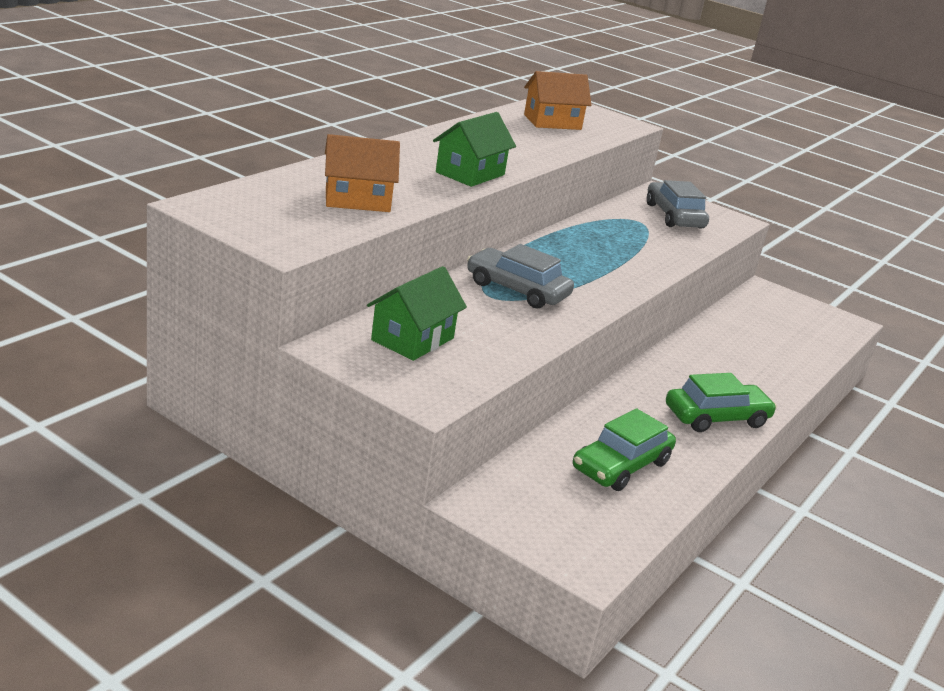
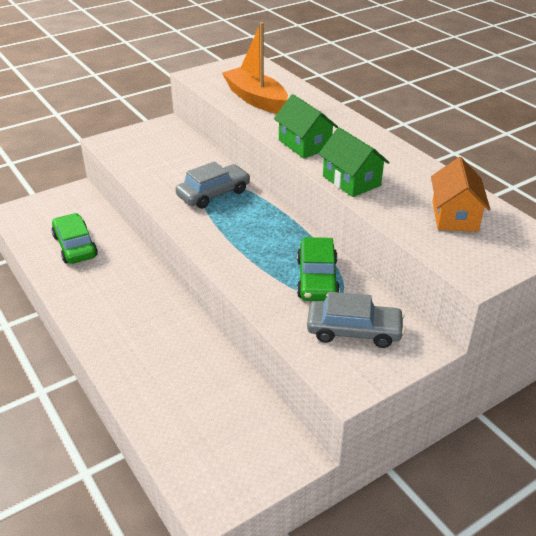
camera: 115 degrees right, 10 degrees up
(357, 200) = (256, 99): orange house -> orange boat
(412, 339) = (164, 146): green house -> green house (351, 181)
(716, 417) = (98, 309): green car -> green car (317, 279)

